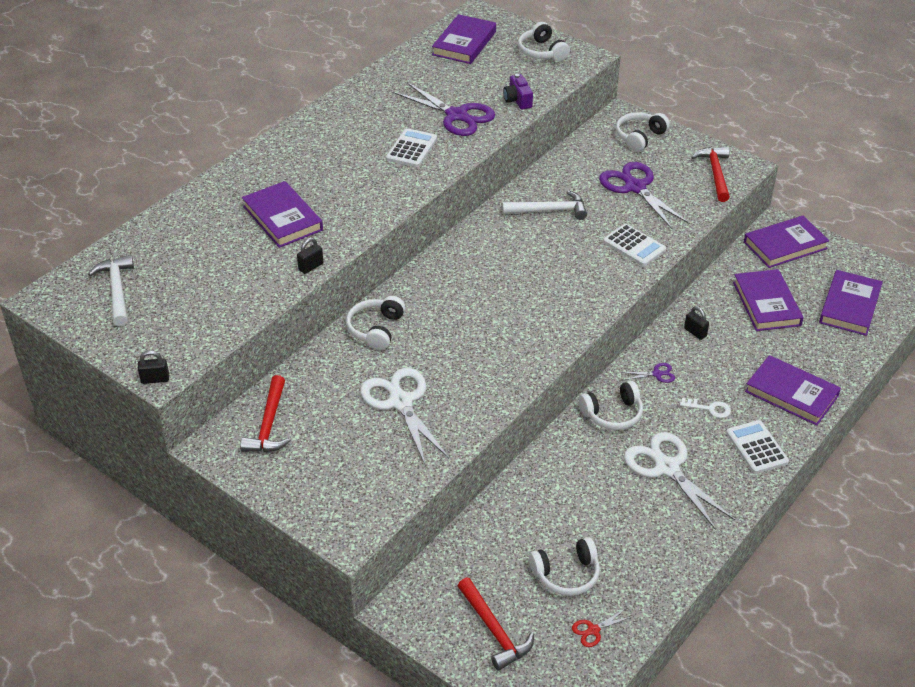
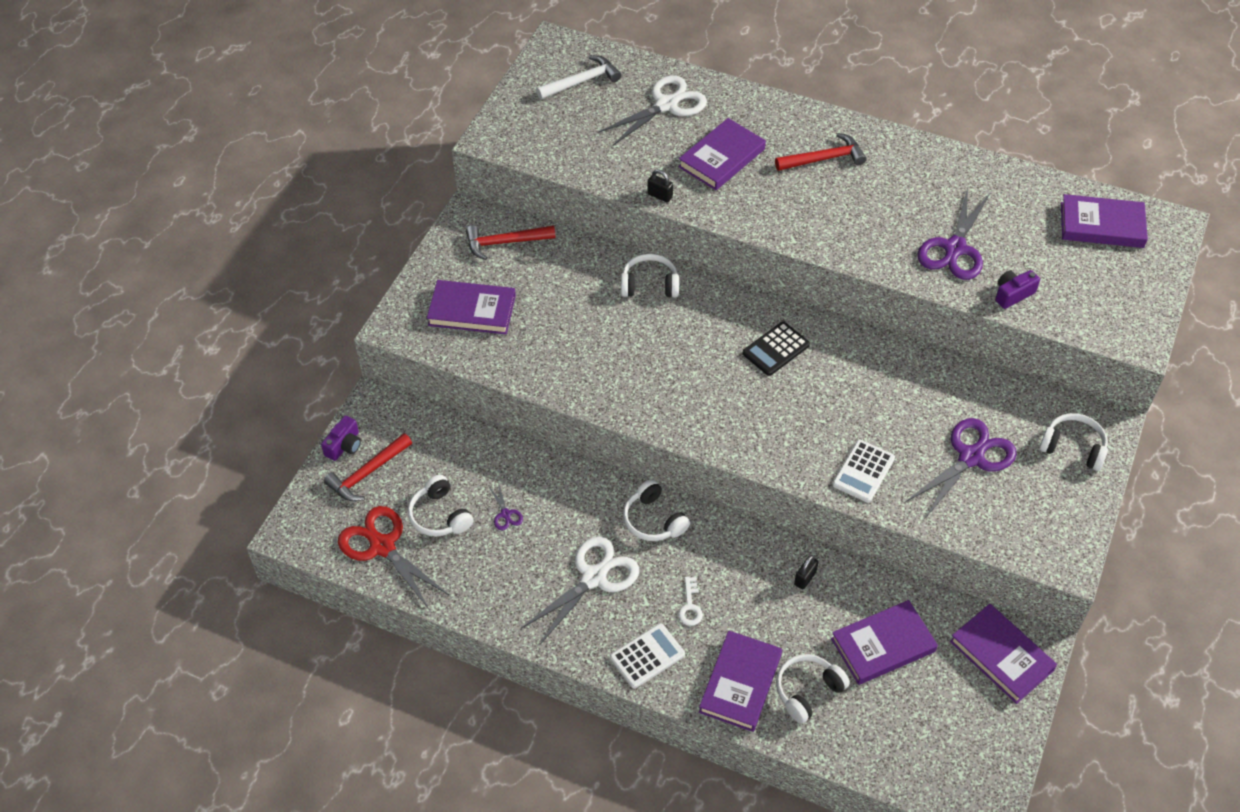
camera: 75 degrees right, 10 degrees up
(155, 379) = (483, 137): black padlock -> none
(400, 402) = (559, 325): white scissors -> white scissors (666, 105)
(411, 149) = (876, 225): white calculator -> none
(449, 647) = (344, 445): none -> purple camera
(487, 265) = (776, 349): none -> black calculator
(542, 52) = (1125, 298): white headphones -> white headphones (807, 691)
(549, 210) = (890, 385): white hammer -> none
(593, 630) = (382, 546): red scissors -> red scissors, size x2.27
(657, 374) = (725, 551): purple scissors -> purple scissors (505, 514)
(715, 173) = (1038, 534): red hammer -> red hammer (824, 159)
(850, 306) = (915, 736): purple book -> purple book (472, 310)

